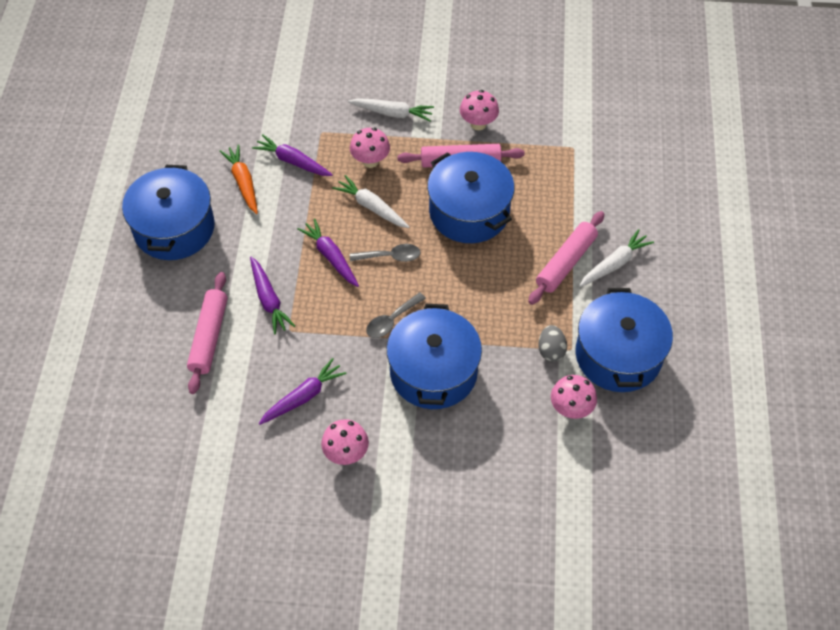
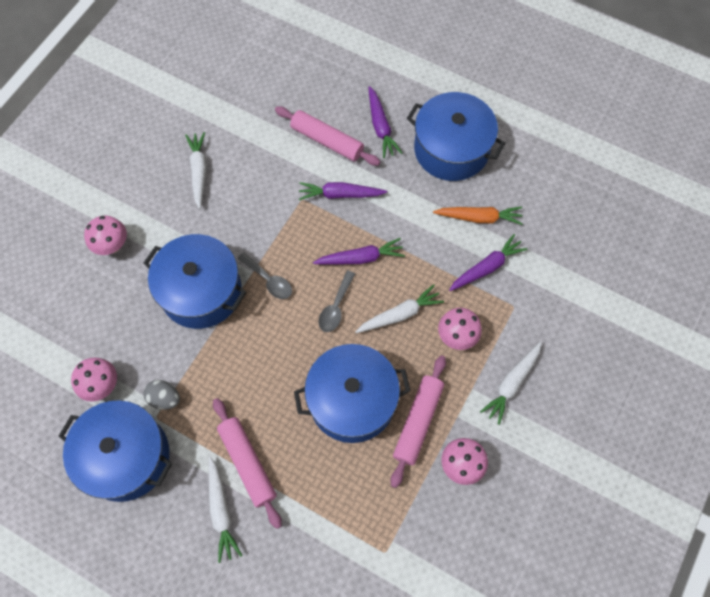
camera: 115 degrees right, 10 degrees up
(300, 440) = (199, 171): none -> white carrot
(303, 397) = (234, 187): purple carrot -> purple carrot (380, 127)
(346, 453) = (168, 198): pink mushroom -> pink mushroom (112, 245)
(392, 320) = (268, 280): grey spoon -> grey spoon turned 150 degrees clockwise

